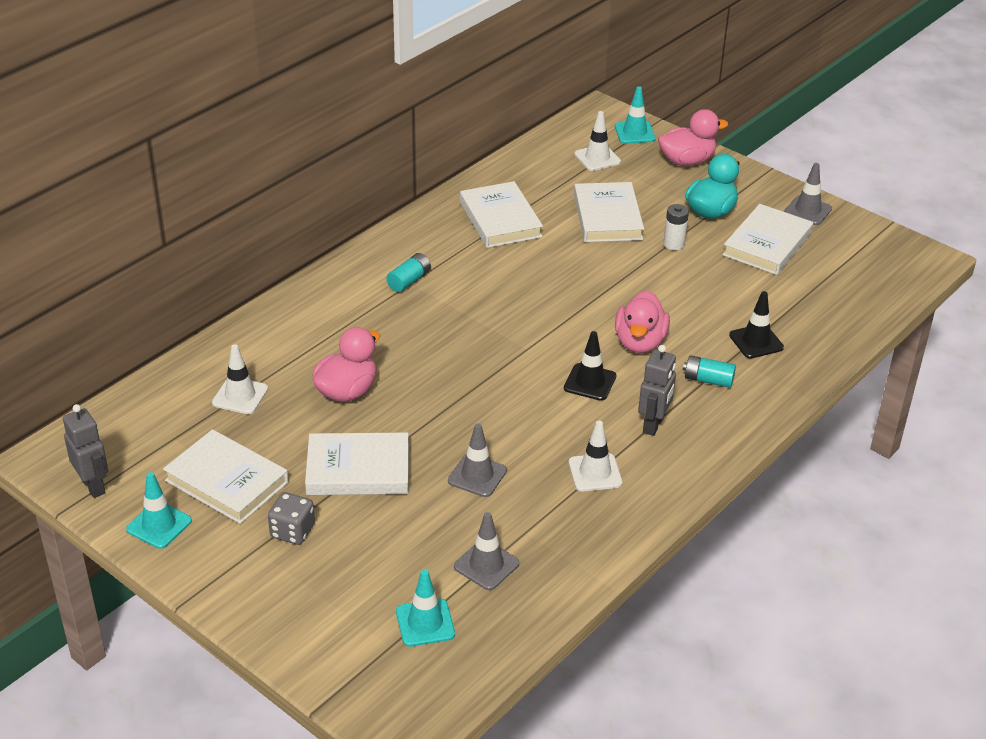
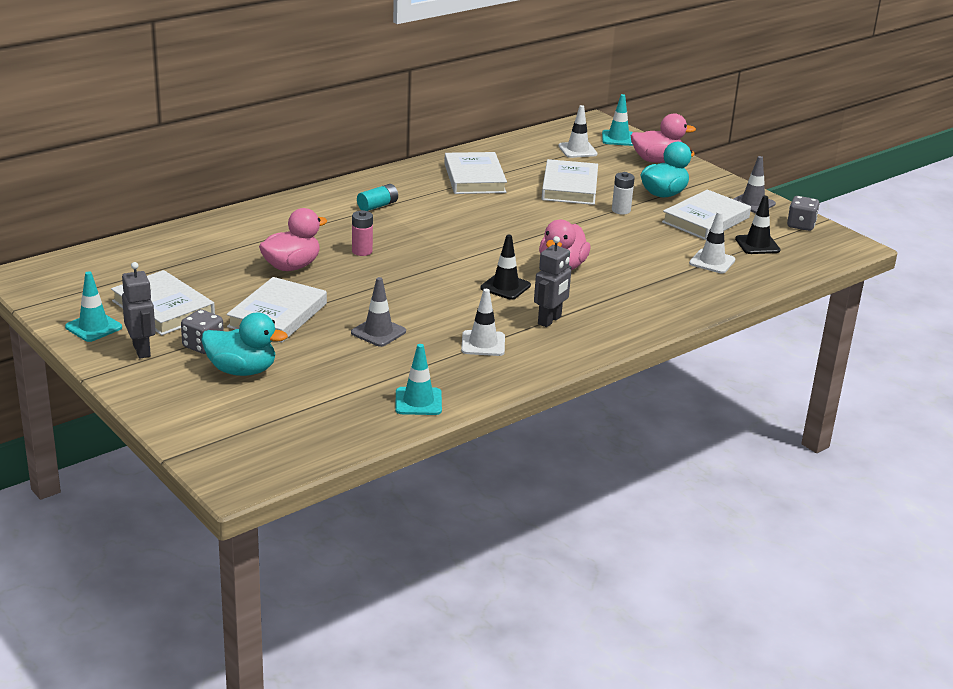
camera: 10 degrees right, 10 degrees down
(93, 486) = (52, 297): grey robot -> grey robot (142, 350)
(240, 396) = (200, 258): white traffic cone -> white traffic cone (712, 262)
(349, 561) = (242, 370): none -> turquoise duck
(358, 469) = (277, 315): white book -> white book turned 75 degrees counterclockwise
(416, 354) = (362, 251): none -> pink battery
(425, 623) = (288, 417): turquoise traffic cone -> turquoise traffic cone (418, 402)
(486, 565) = (359, 389): grey traffic cone -> none
(708, 380) = (612, 298): turquoise battery -> none
(756, 341) = (667, 279): black traffic cone -> black traffic cone (757, 245)
(867, 236) = (801, 225): none -> grey dice

